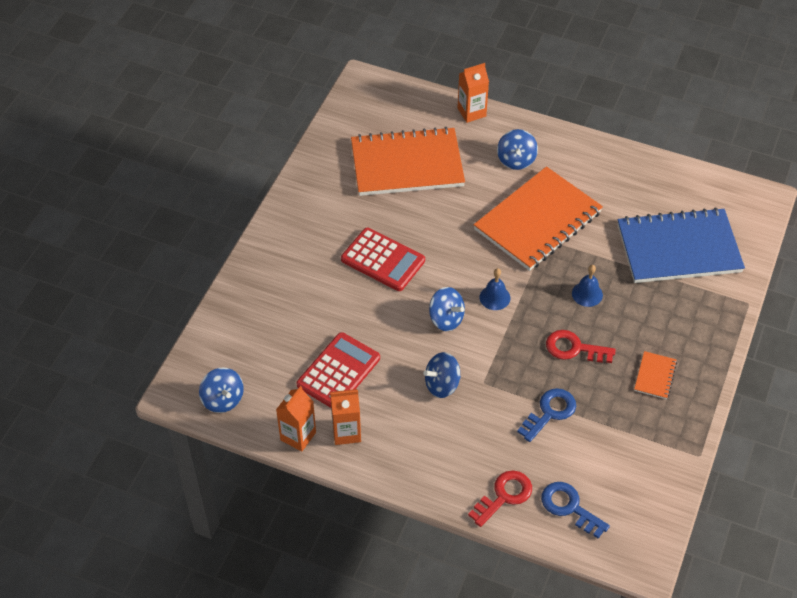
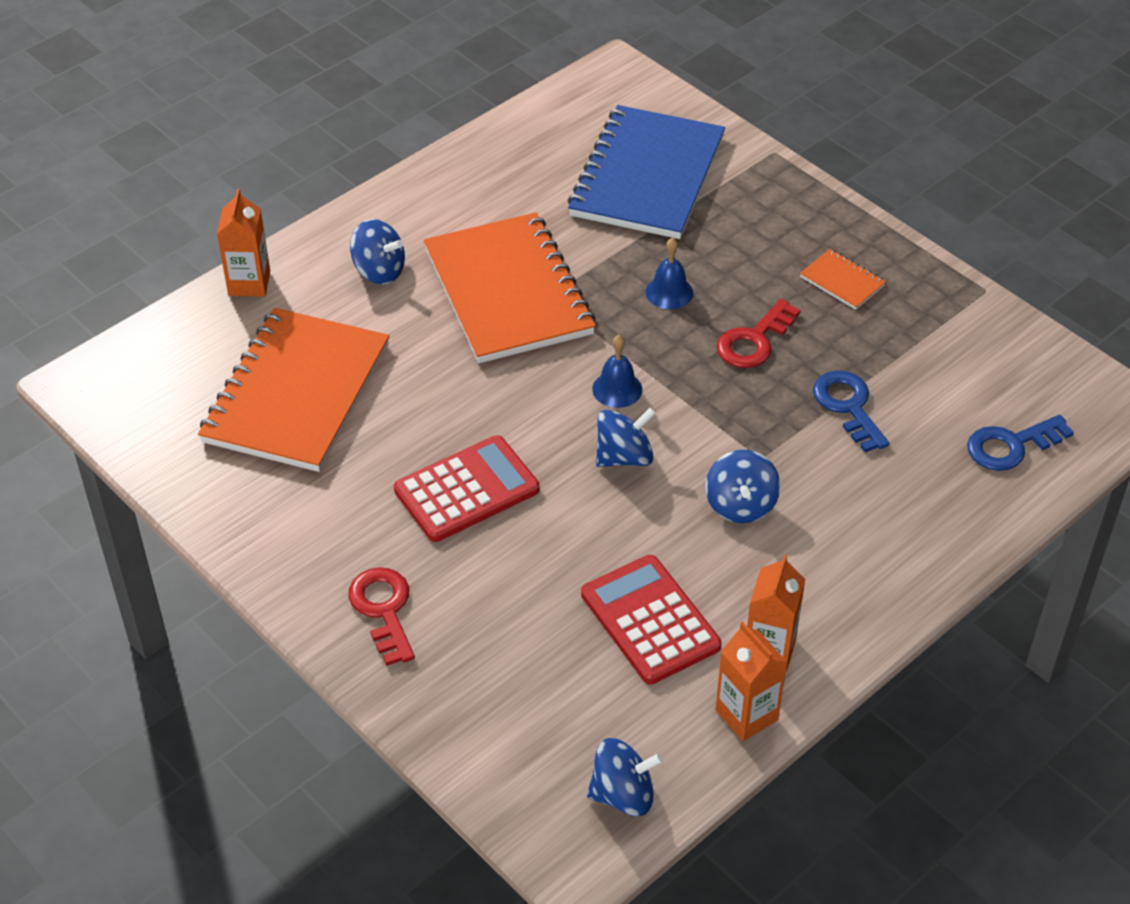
camera: 65 degrees left, 5 degrees down
(504, 496) = (963, 507): red key -> red key (383, 610)

